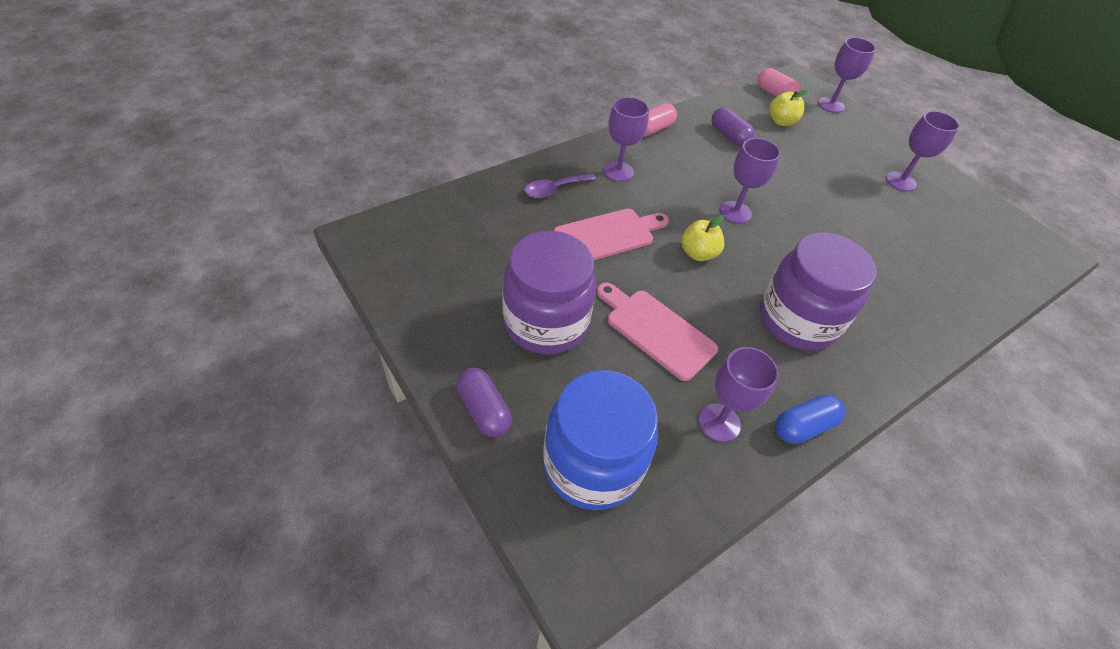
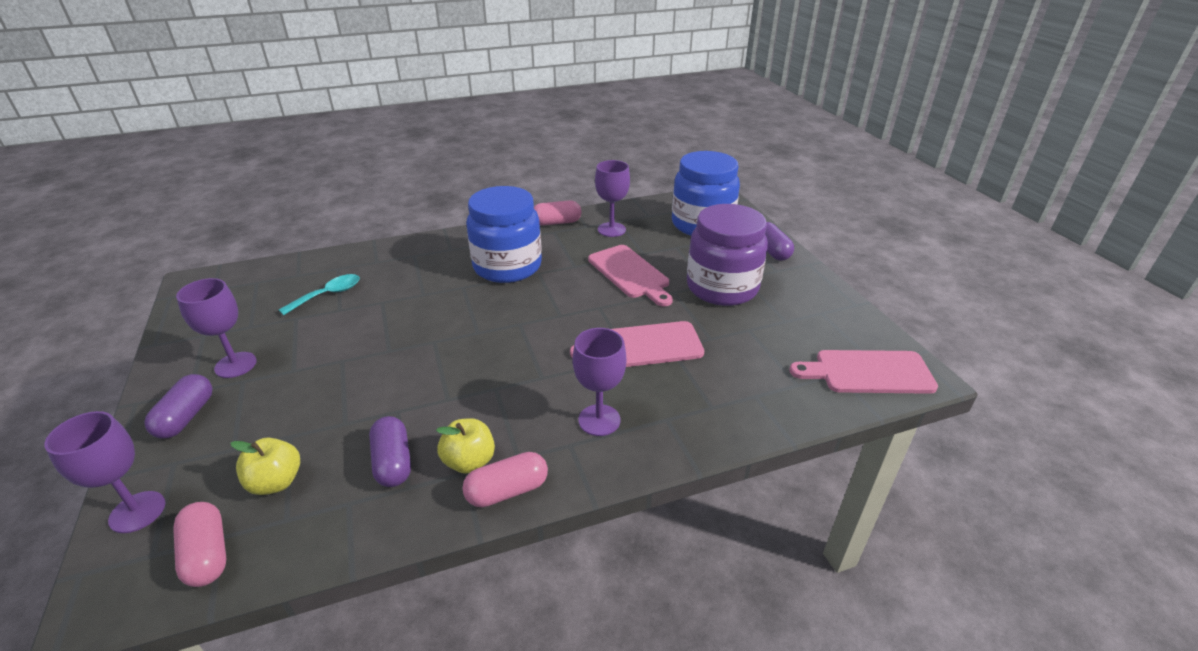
camera: 160 degrees left, 15 degrees down
(406, 233) = (868, 372): none -> pink cutting board
(554, 189) = (693, 404): purple spoon -> none
(698, 253) = (557, 320): yellow apple -> yellow apple (469, 461)
(735, 212) = (484, 353): purple goblet -> none
(797, 320) = (507, 266): purple jar -> blue jar
(803, 426) = (556, 222): blue capsule -> pink capsule
(878, 147) = (186, 417): none -> purple capsule
(924, 254) = (328, 295): none -> turquoise spoon

